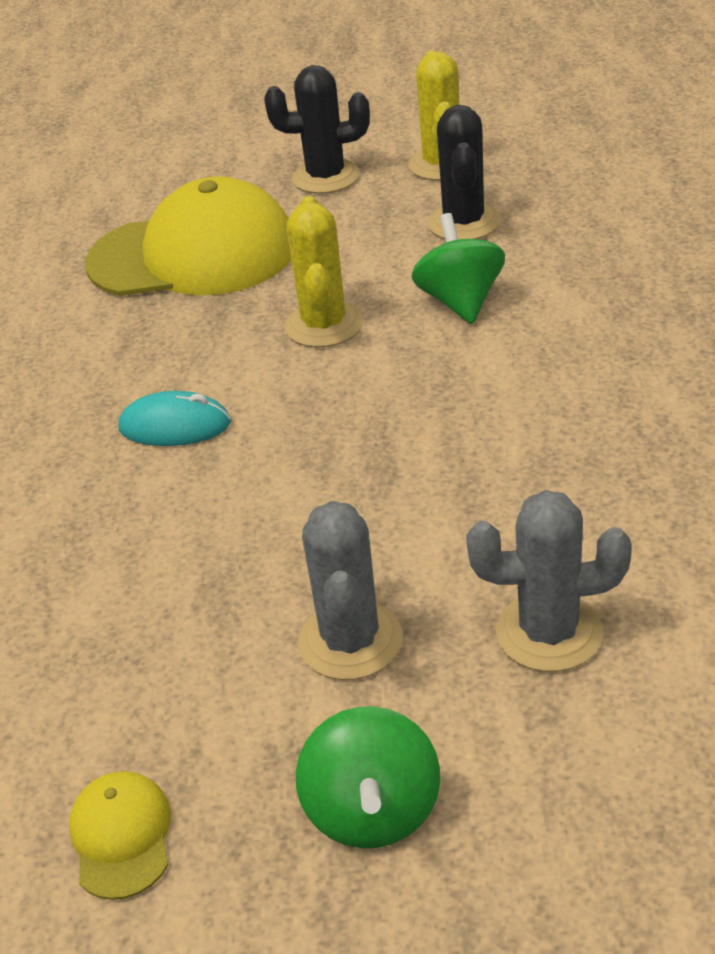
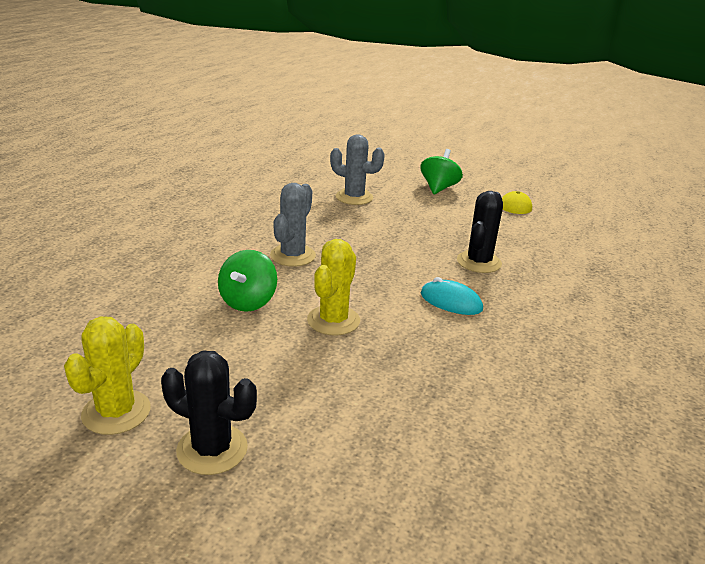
camera: 160 degrees left, 10 degrees down
(193, 255) = (379, 415): yellow cap -> none
(350, 641) = (419, 215): grey cactus -> grey cactus (293, 256)
(464, 223) = (178, 350): black cactus -> black cactus (479, 262)

